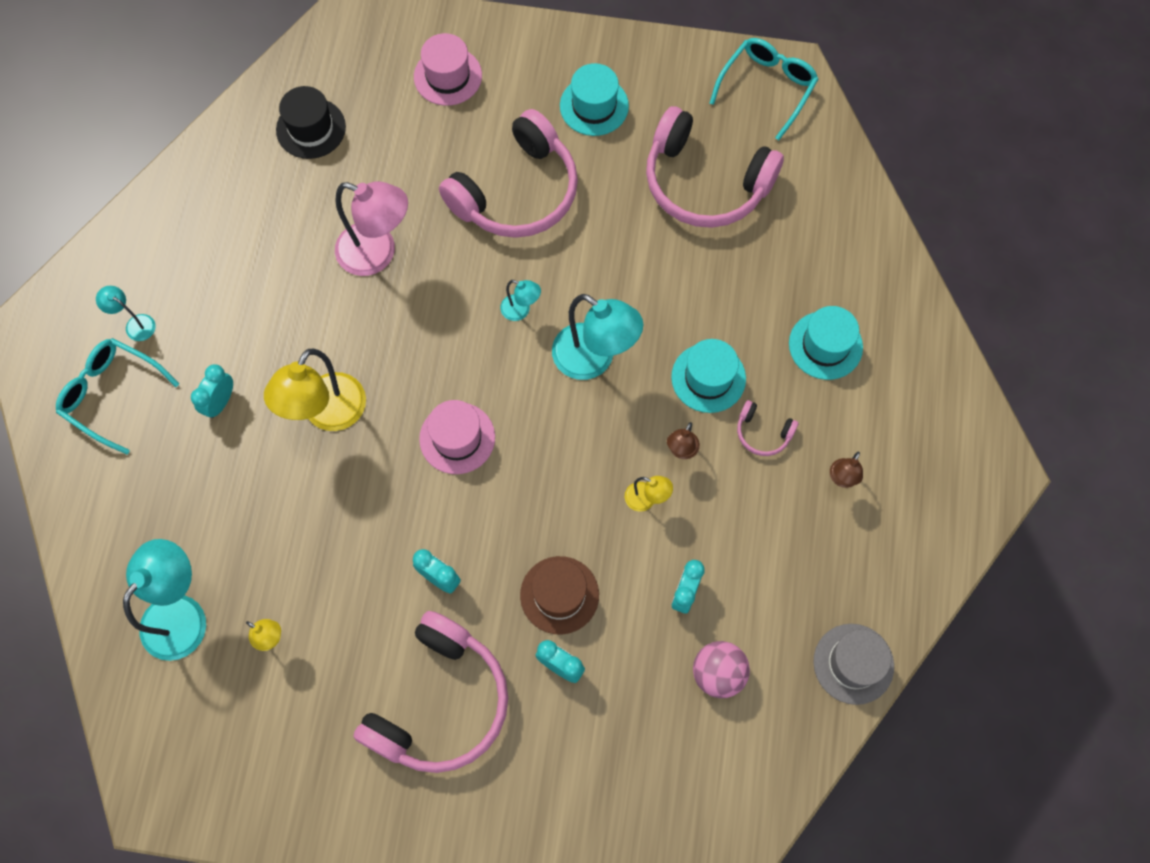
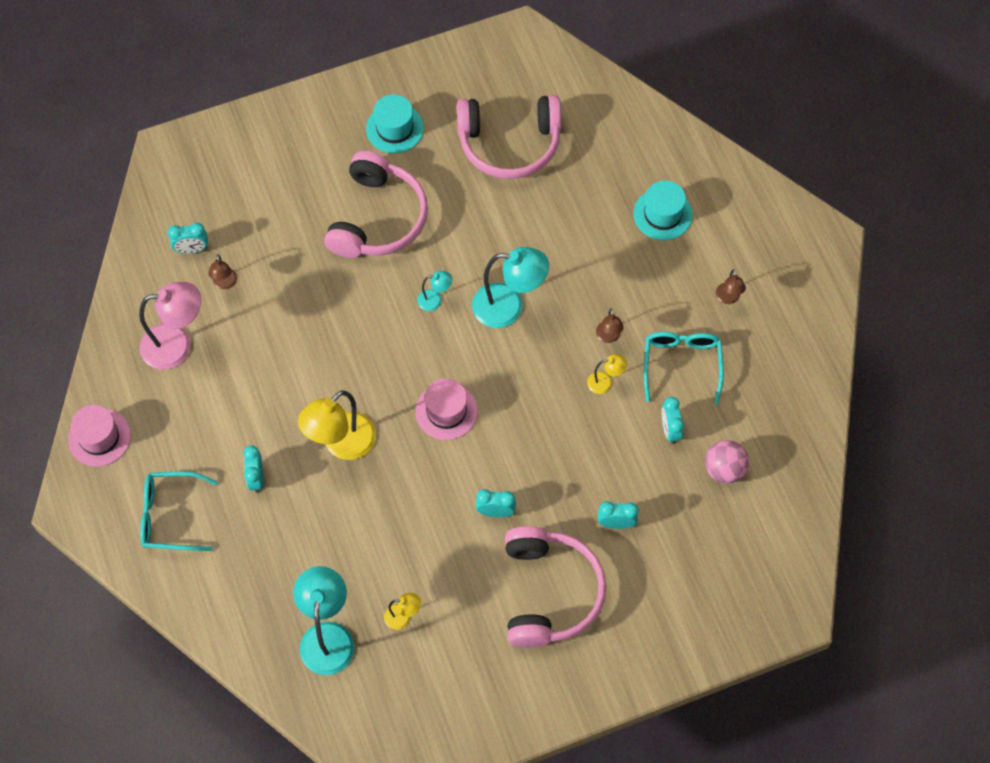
camera: 30 degrees left, 5 degrees down
(135, 324) = (153, 458): turquoise lamp -> none
(311, 128) = (192, 249): black hat -> turquoise clock
(320, 181) = (225, 283): none -> brown lamp
(327, 414) = (342, 444): yellow lamp -> yellow lamp turned 45 degrees clockwise
(377, 254) = (303, 314): pink lamp -> pink lamp (177, 345)
(448, 76) = (271, 160): pink hat -> pink hat (99, 437)
(559, 595) = (586, 477): brown hat -> none
(708, 378) = (596, 278): turquoise hat -> none
(763, 433) = (656, 295): pink headphones -> none
(767, 88) = (512, 54): turquoise glasses -> turquoise glasses (681, 364)
(853, 663) = (808, 414): grey hat -> none

